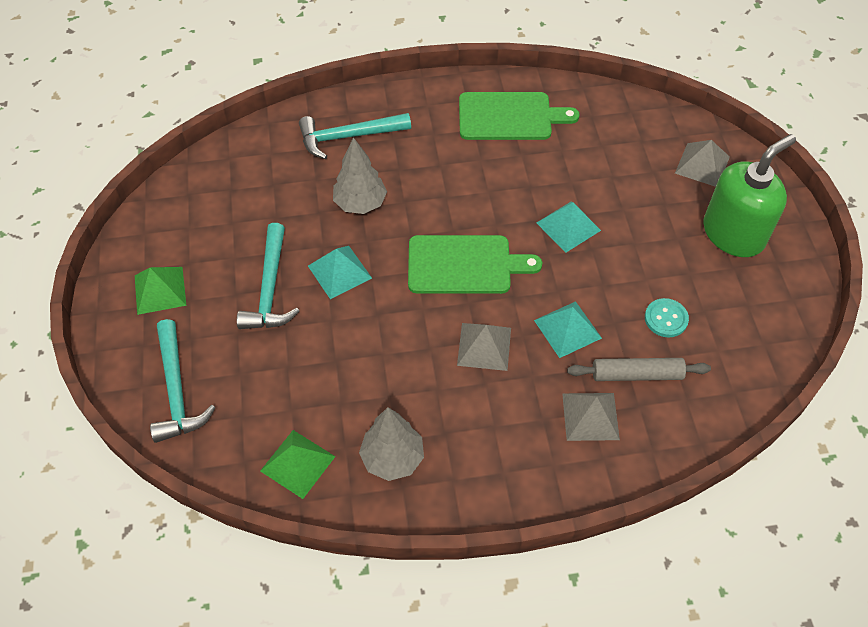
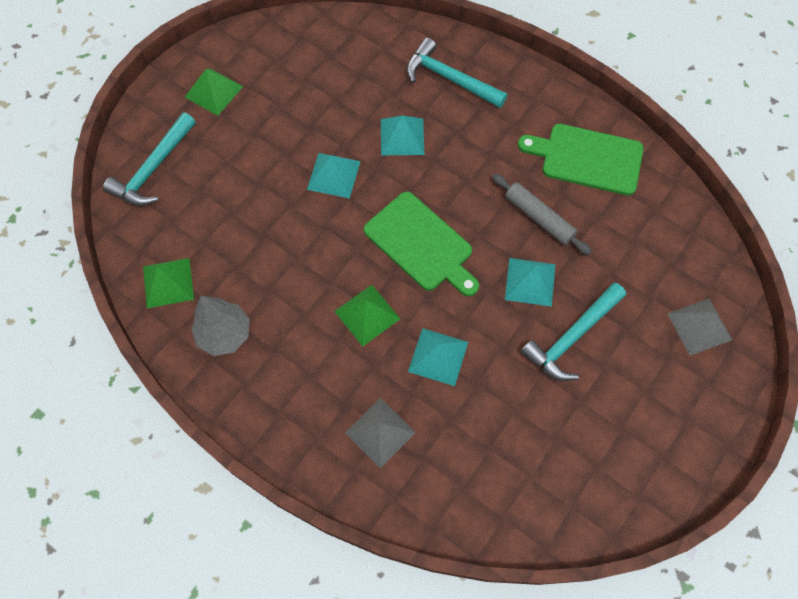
camera: 45 degrees right, 10 degrees up
(270, 288) = (278, 148): turquoise hammer -> turquoise hammer (572, 337)
(360, 203) = (402, 136): grey tree -> turquoise pyramid
(484, 346) = (367, 315): grey pyramid -> green pyramid
(509, 117) = (587, 158): green cutting board -> green cutting board turned 150 degrees clockwise
(636, 374) = (447, 435): grey rolling pin -> grey rolling pin (539, 218)
(666, 319) = (519, 417): turquoise button -> none
(733, 234) = (655, 403): green soap dispenser -> none

